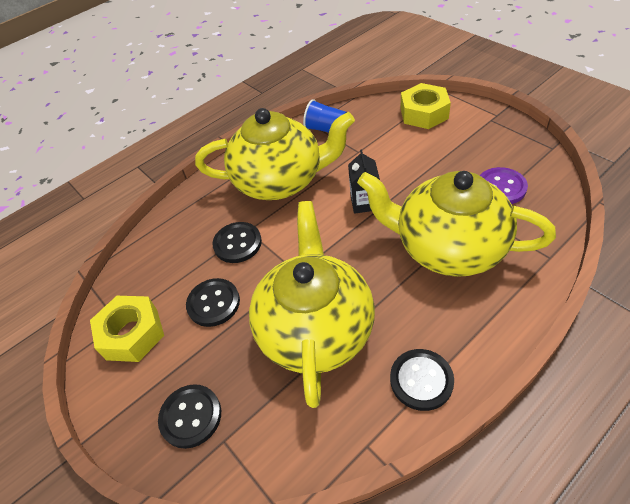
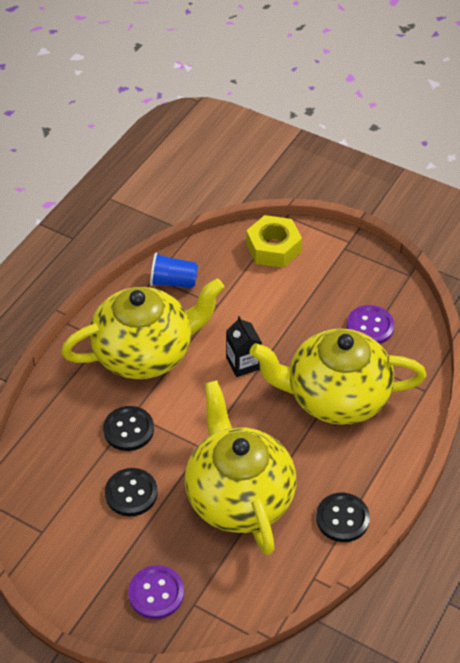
camera: 25 degrees left, 0 degrees up
(132, 334) = (62, 539): yellow nut -> none
(191, 416) = (156, 593): black button -> purple button

